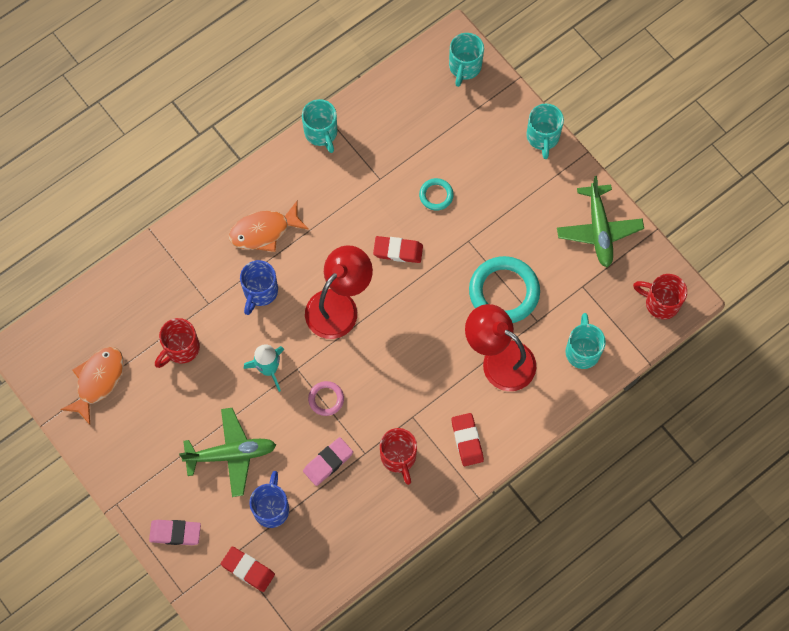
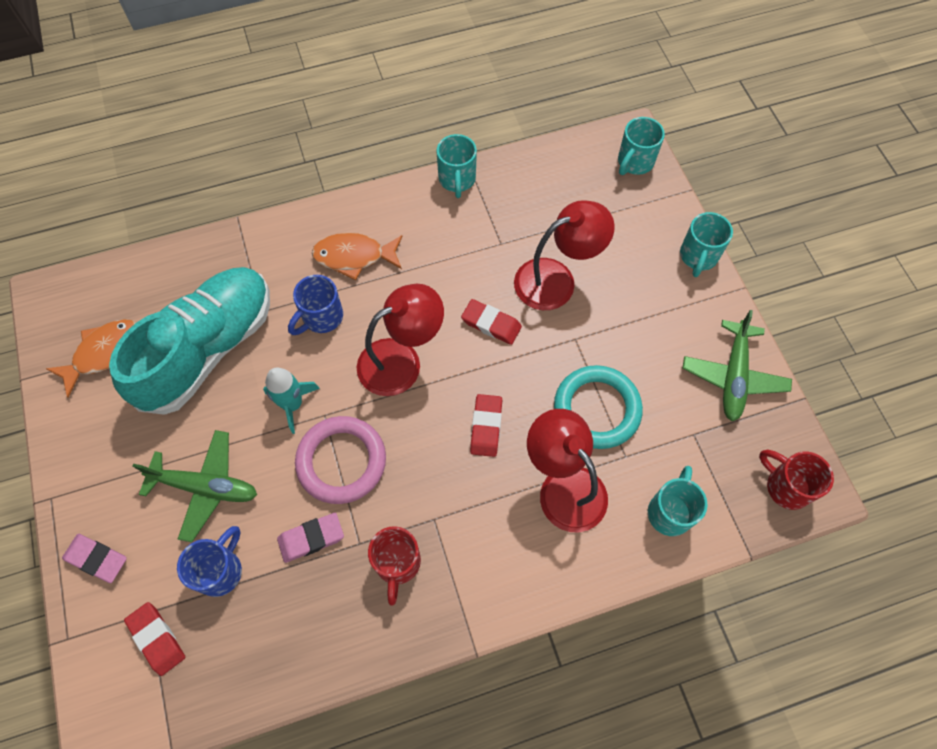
camera: 20 degrees right, 5 degrees down
(181, 349) = (208, 349): red mug -> turquoise shoe
(326, 399) = (341, 461): pink ring -> pink ring, size x2.02
(436, 195) = (556, 279): turquoise ring -> red lamp
(467, 440) = (488, 573): red eraser -> red eraser (486, 427)

